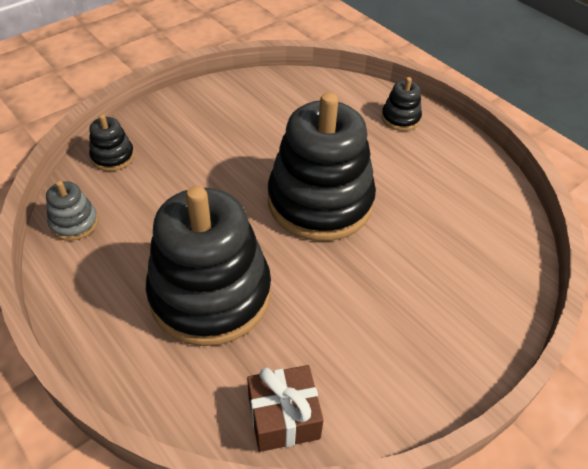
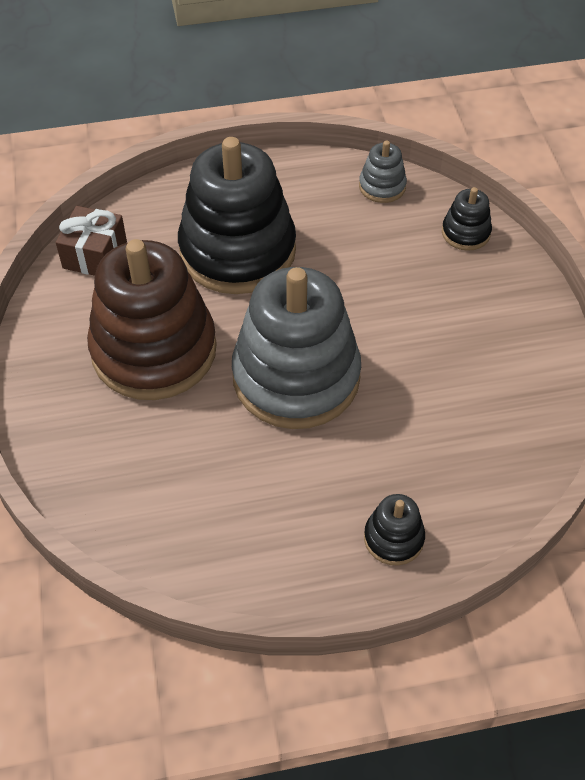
camera: 120 degrees right, 5 degrees up
(320, 202) = (296, 377): black stacking toy -> grey stacking toy
(360, 301) = (154, 350): none -> brown stacking toy

